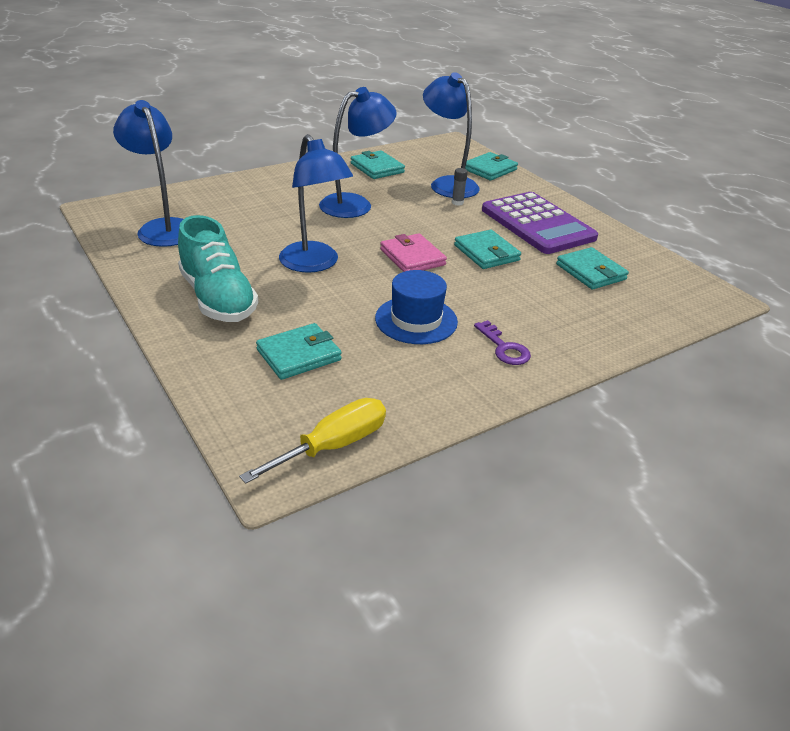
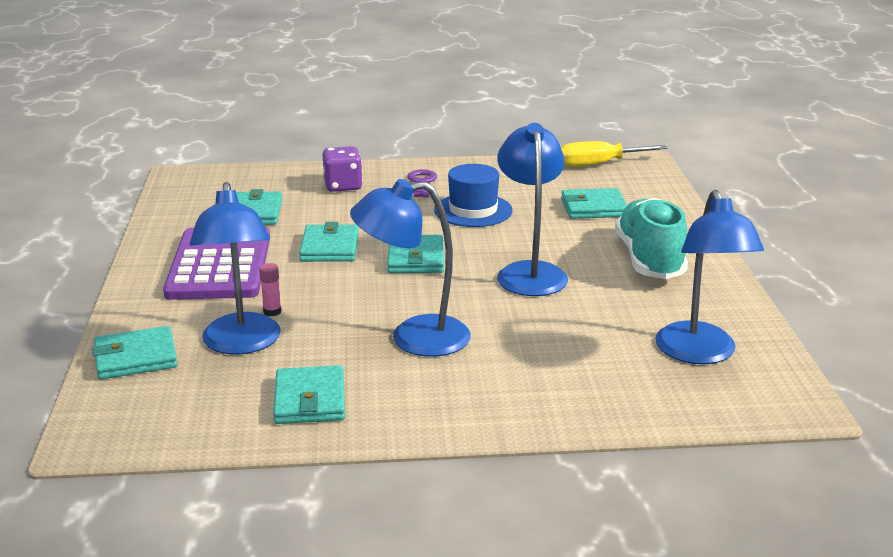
camera: 150 degrees left, 10 degrees down
(412, 257) = (415, 259): pink wallet -> turquoise wallet
(457, 202) = (272, 312): grey glue stick -> pink glue stick
(570, 322) = (343, 186): none -> purple dice

